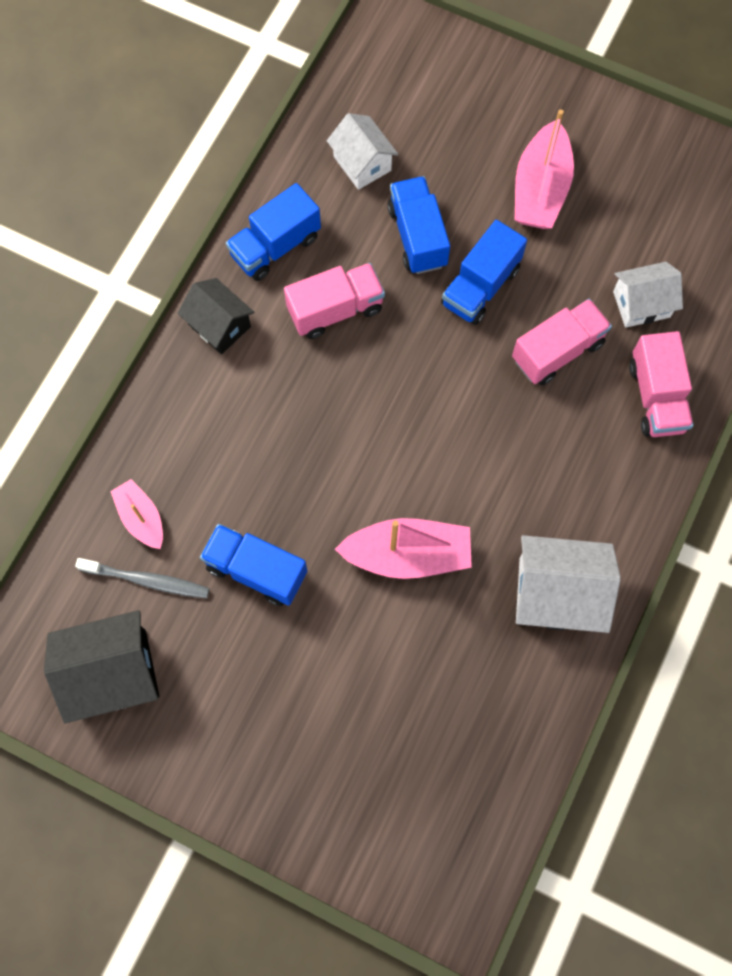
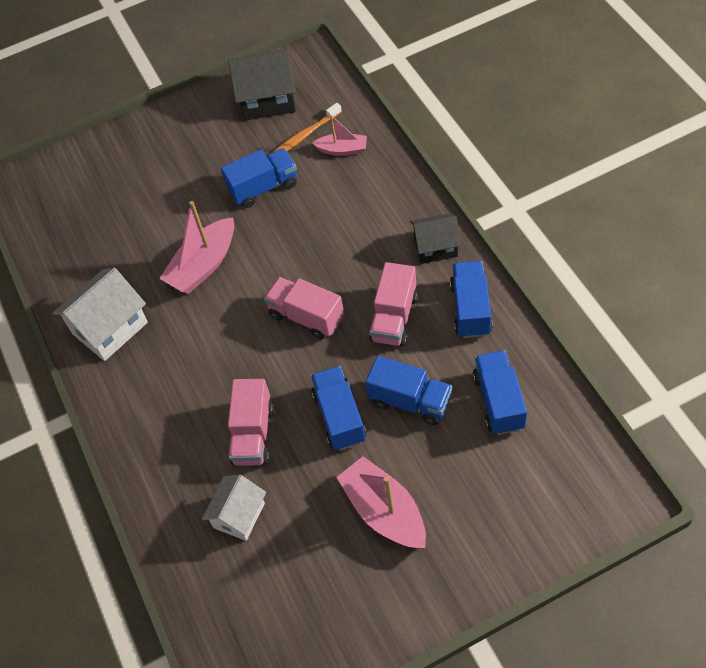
camera: 135 degrees right, 15 degrees down
(113, 673) = (268, 100): black house -> black house turned 60 degrees clockwise
(147, 580) = (304, 136): grey toothbrush -> orange toothbrush
(362, 163) = (499, 401): white house -> blue truck
(656, 397) = (168, 474): pink truck -> pink truck (306, 317)

